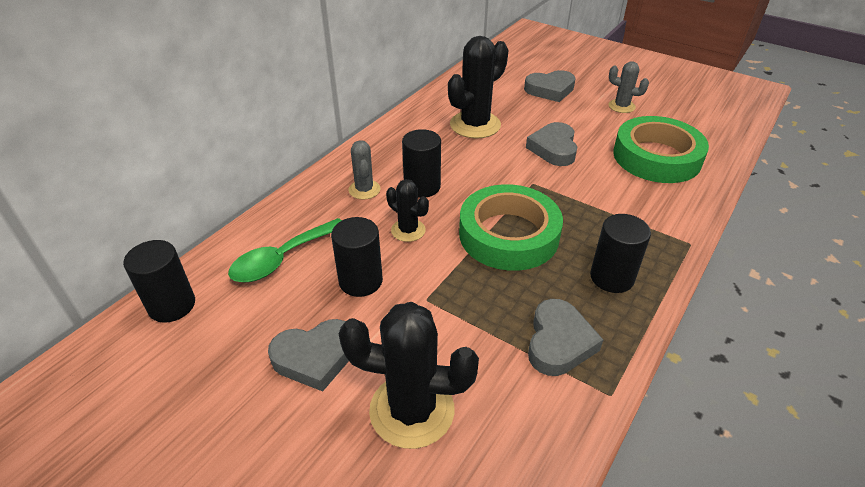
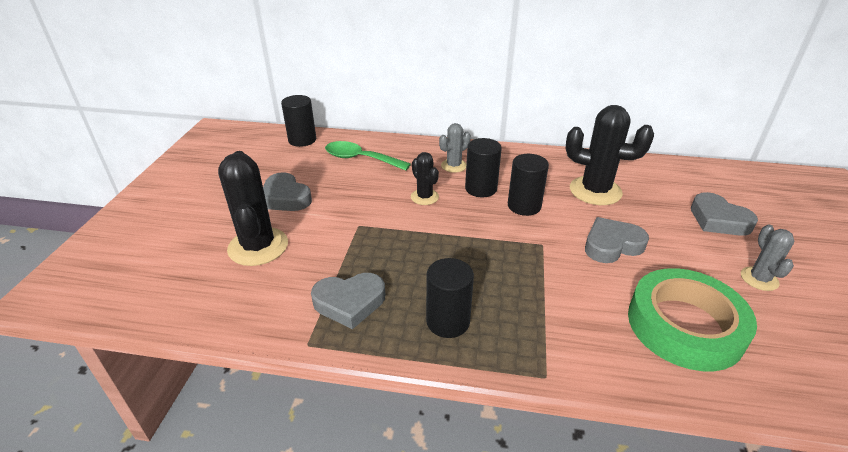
camera: 65 degrees right, 5 degrees down
(360, 281) = (359, 193): black cylinder -> black cylinder (524, 206)
(408, 230) = (424, 197): black cactus -> black cactus turned 45 degrees counterclockwise
(508, 235) = (458, 247): green tape -> none

